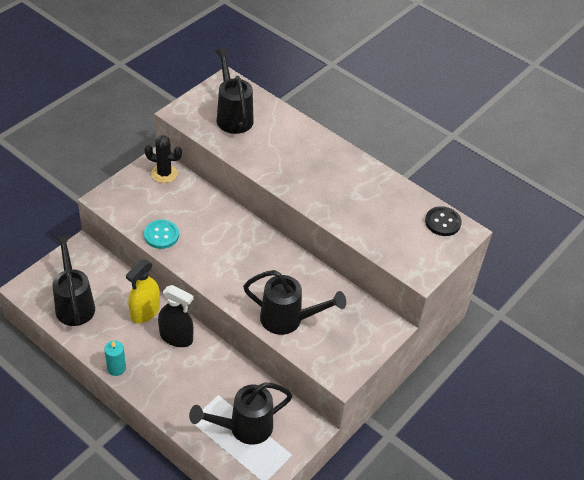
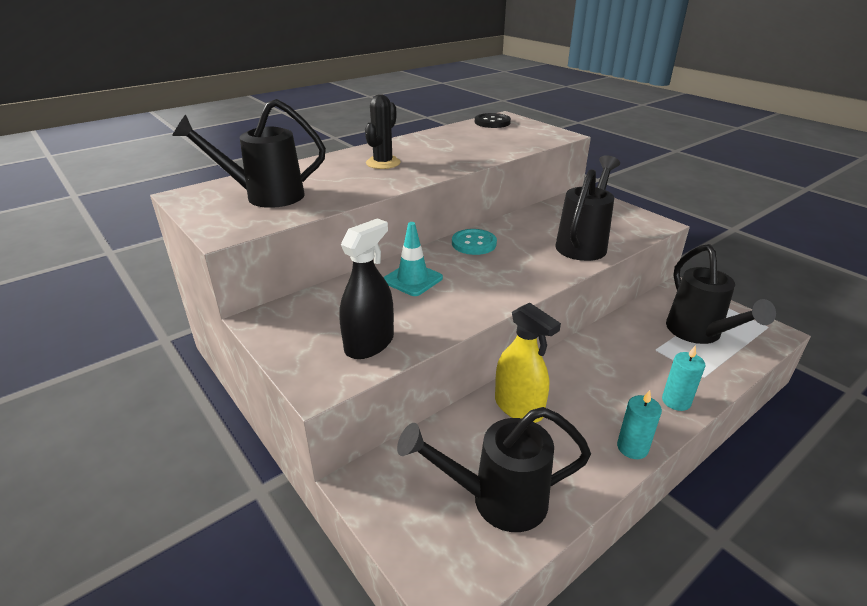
camera: 75 degrees left, 15 degrees down
(161, 235) = (427, 325): turquoise button -> turquoise button (474, 243)
(161, 398) = (676, 401): none -> turquoise candle
(164, 174) = (293, 314): black cactus -> black cactus (383, 163)
(176, 337) = (565, 378): black spray bottle -> black spray bottle (369, 344)
(213, 222) = (412, 279): none -> turquoise traffic cone

